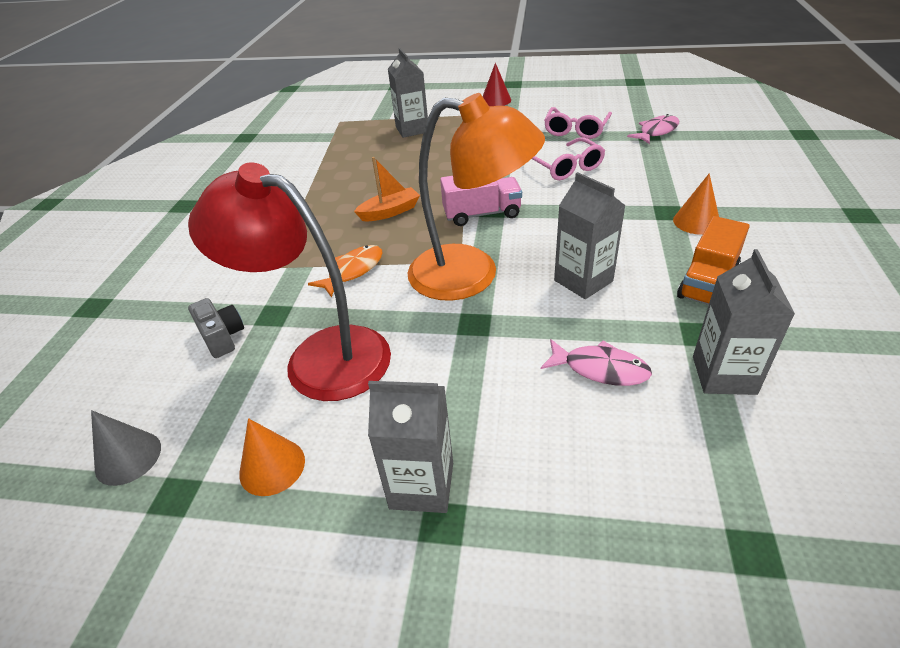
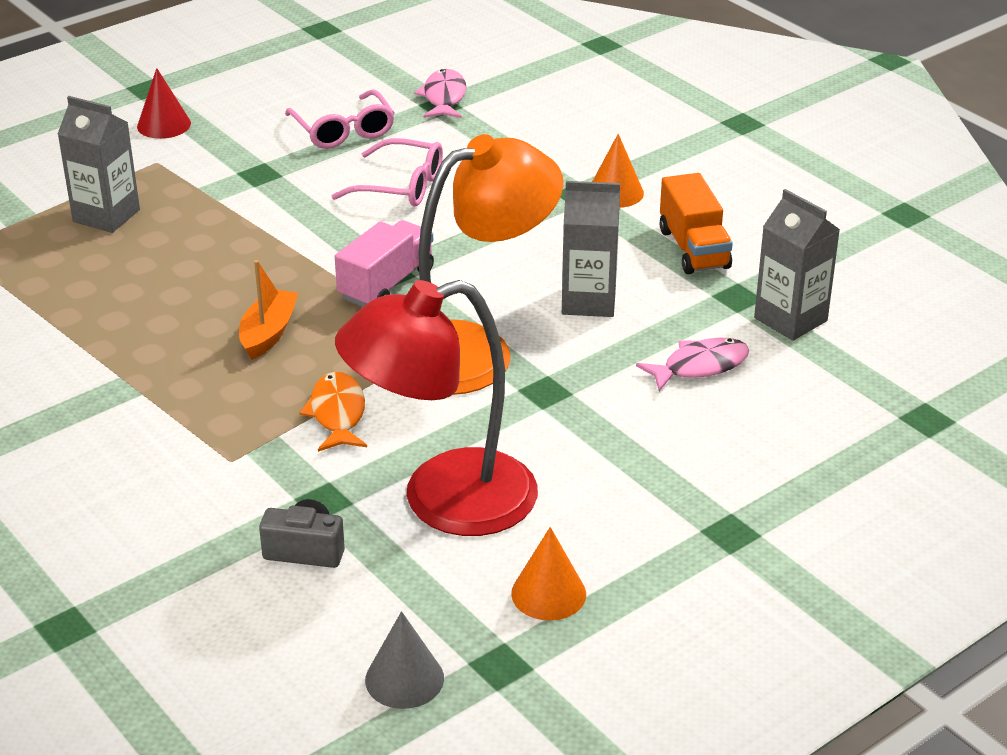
camera: 50 degrees left, 5 degrees down
(422, 485) = (684, 523): grey carton -> none

